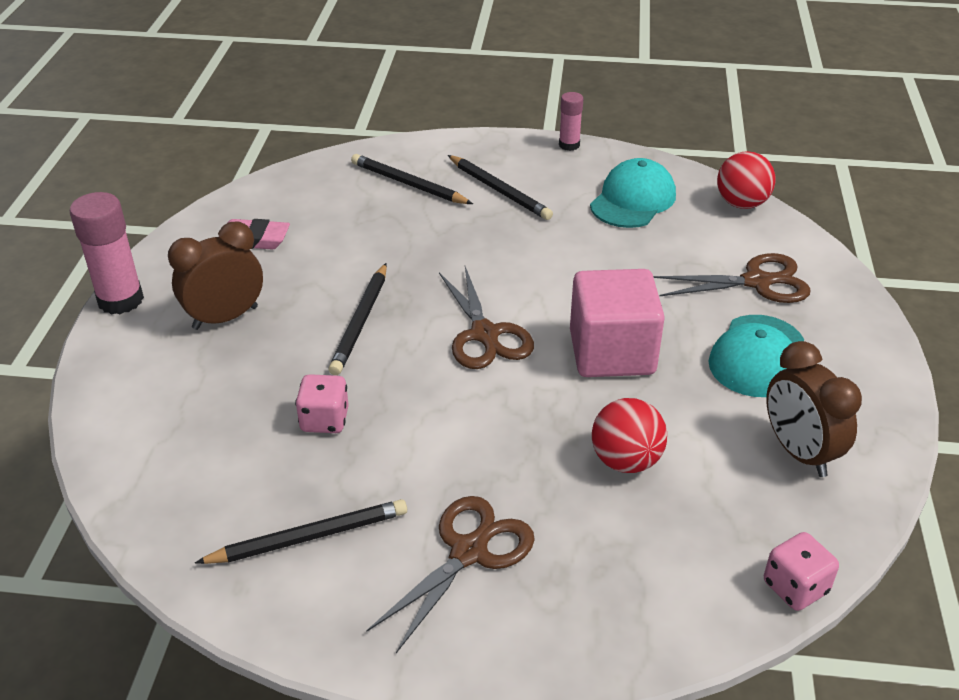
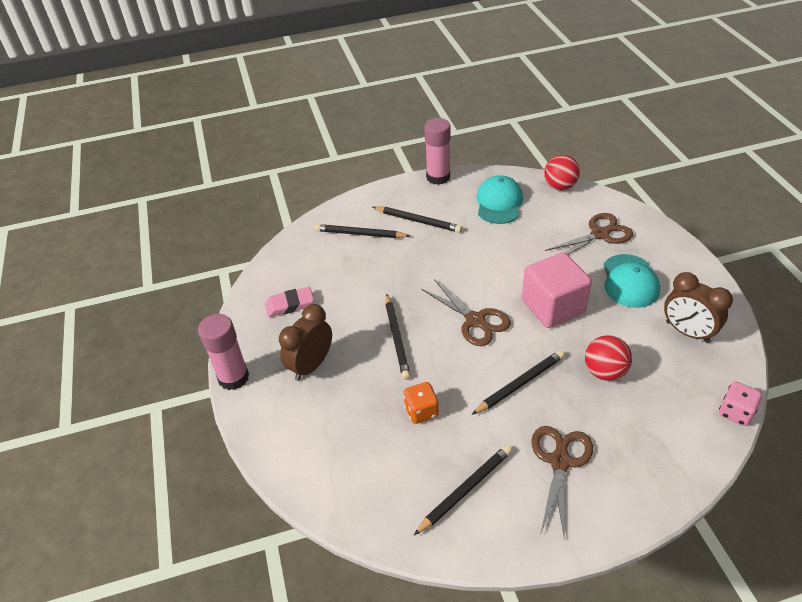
camera: 20 degrees left, 5 degrees up
(324, 420) = (421, 411): pink dice -> orange dice
(488, 433) = (520, 383): none -> black pencil
(569, 145) = (438, 177): pink glue stick -> pink glue stick, size x1.77

